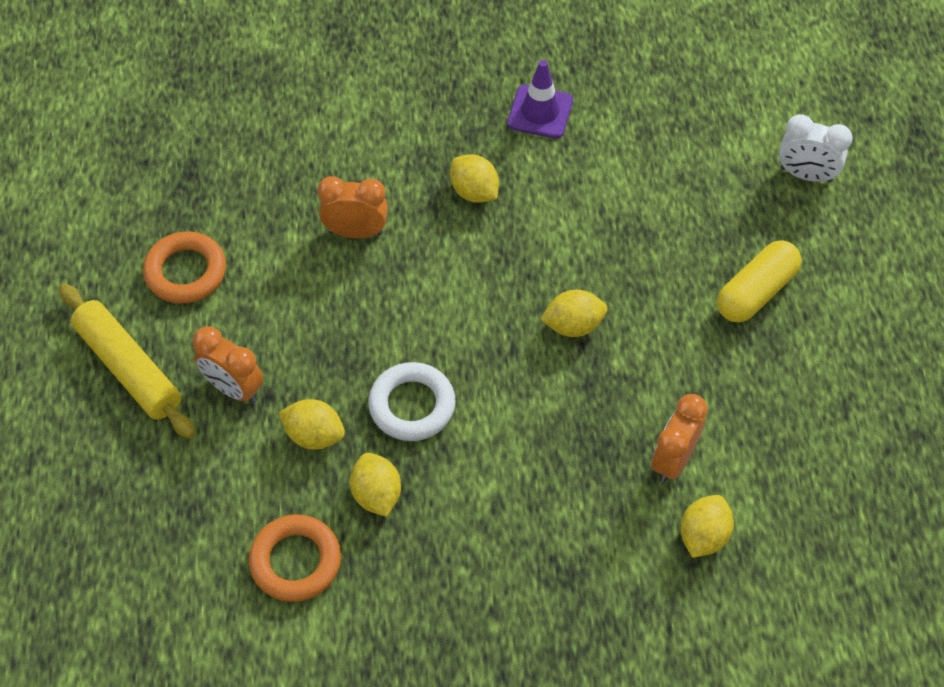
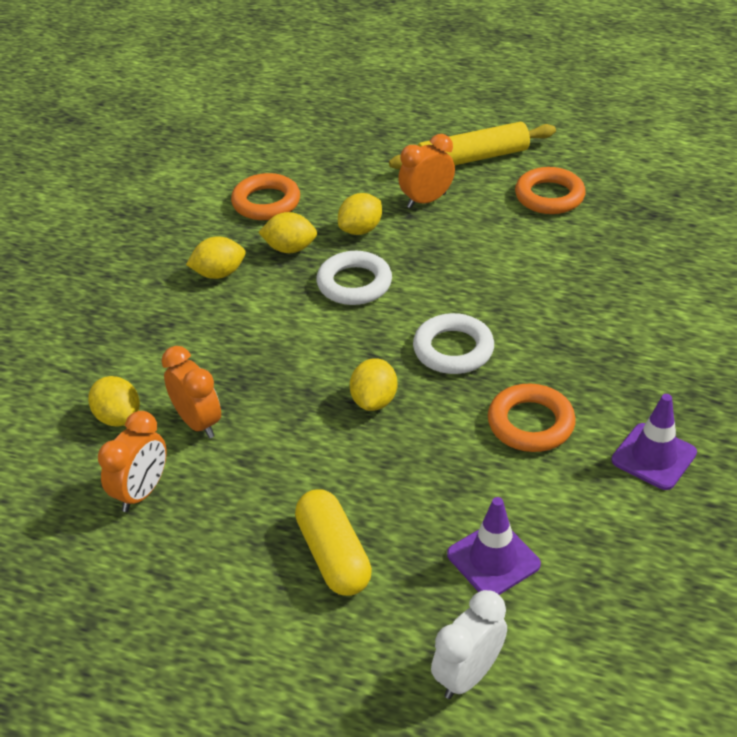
camera: 115 degrees right, 15 degrees down
(356, 232) = (549, 292): orange clock -> orange clock (142, 492)
(474, 192) = (563, 377): yellow lemon -> yellow lemon (219, 274)
(475, 285) = (453, 349): none -> white ring
(543, 201) = (530, 423): none -> orange ring
(700, 187) = (493, 559): none -> purple traffic cone

